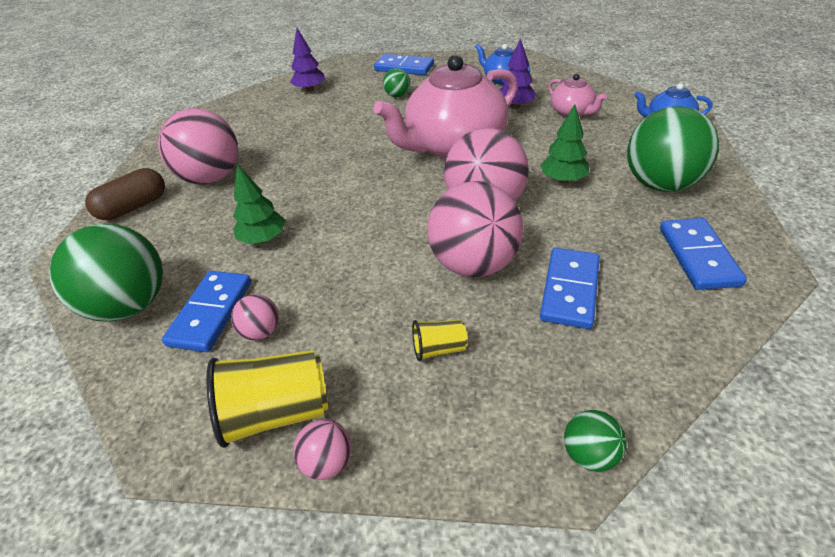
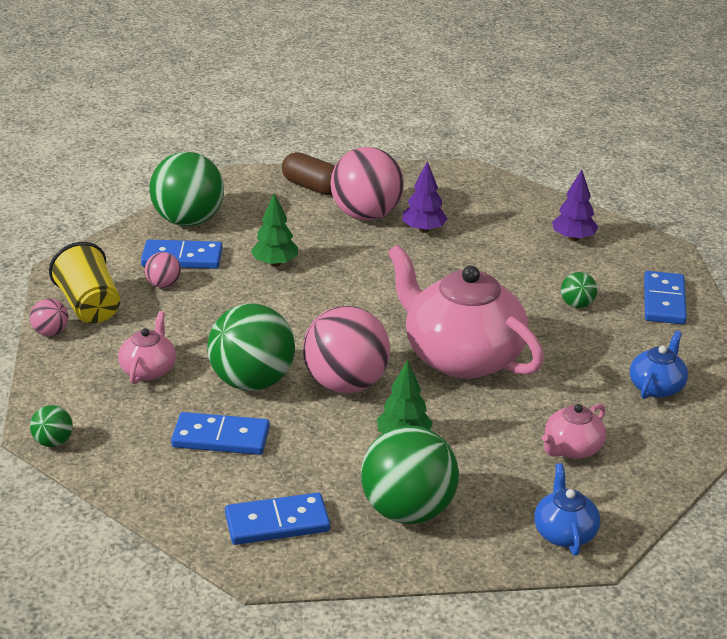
camera: 75 degrees right, 10 degrees down
(439, 349) = (148, 369): yellow cup -> pink teapot
(474, 264) = (252, 382): pink ball -> green ball
(515, 106) = (575, 400): purple tree -> purple tree (423, 230)

